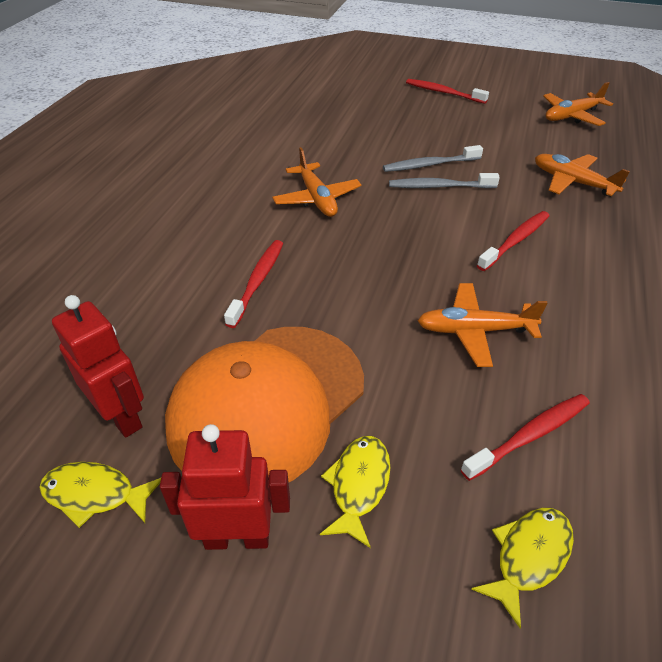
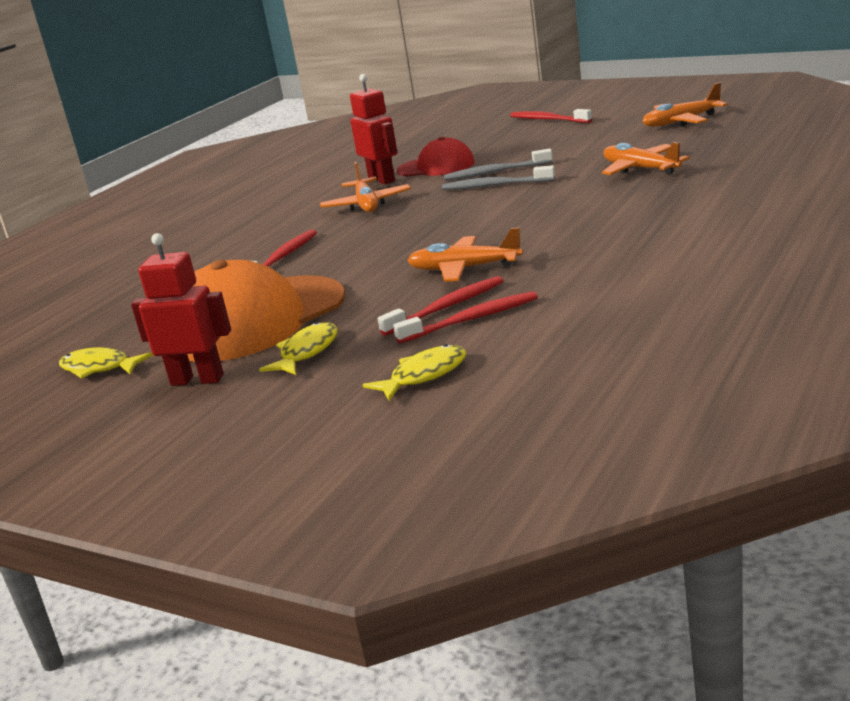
camera: 15 degrees right, 20 degrees down
(122, 416) = (134, 333): red robot -> red robot (382, 180)
(364, 147) = (436, 167): none -> red cap
(515, 241) = (546, 213): red toothbrush -> red toothbrush (446, 307)

